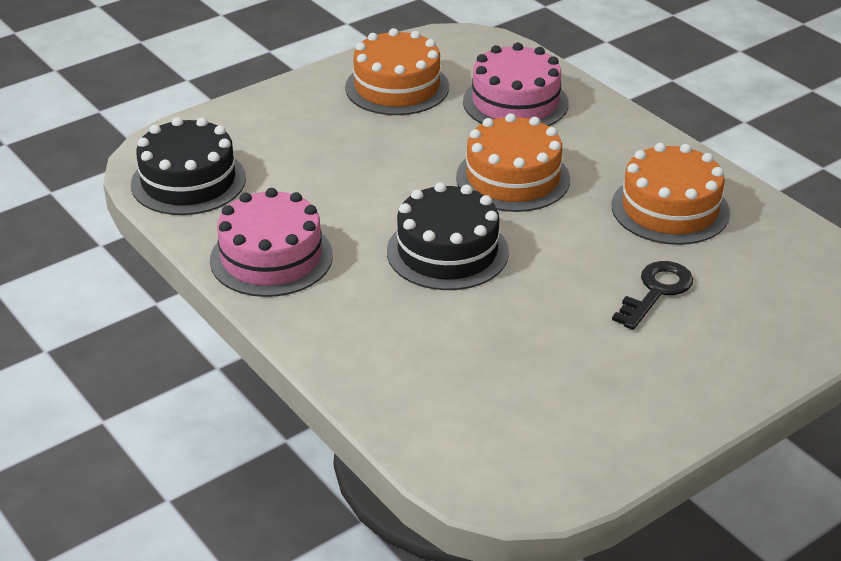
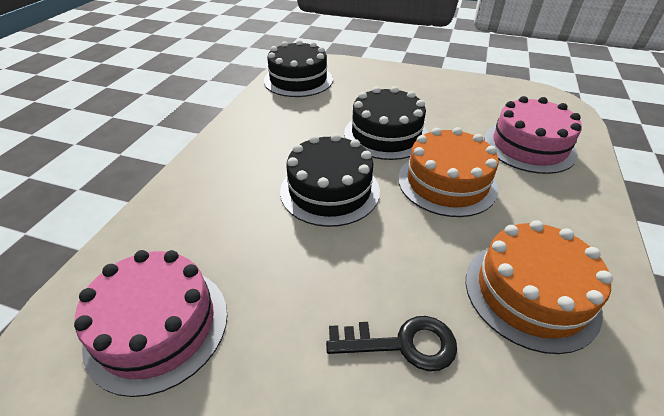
camera: 55 degrees right, 5 degrees up
(271, 257) = (256, 129): pink cake -> pink cake (158, 326)
(394, 173) = (386, 134): none -> black cake
(397, 87) = (469, 99): orange cake -> none

